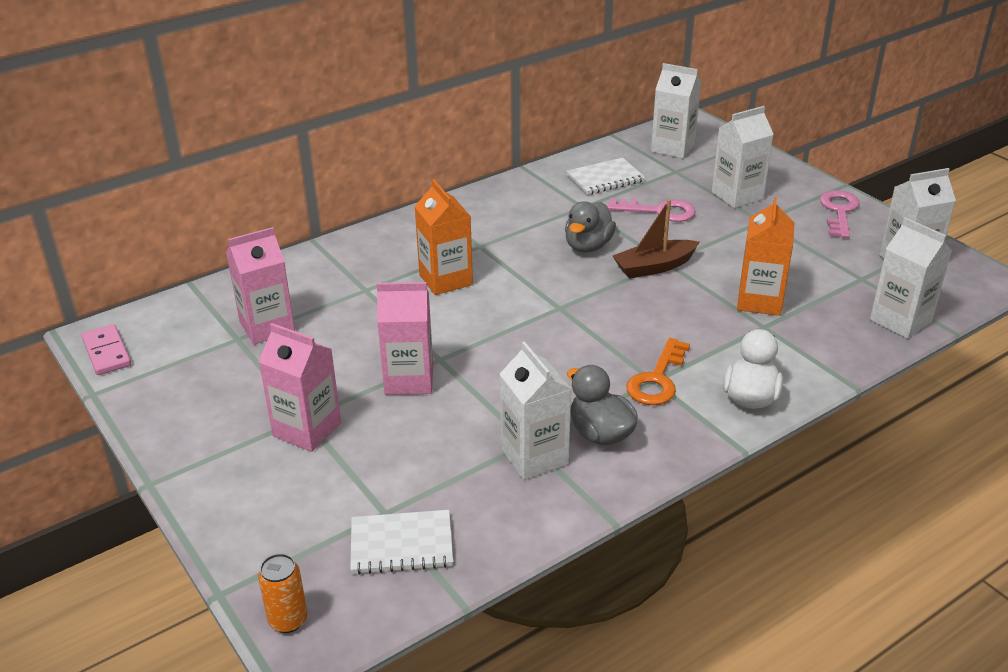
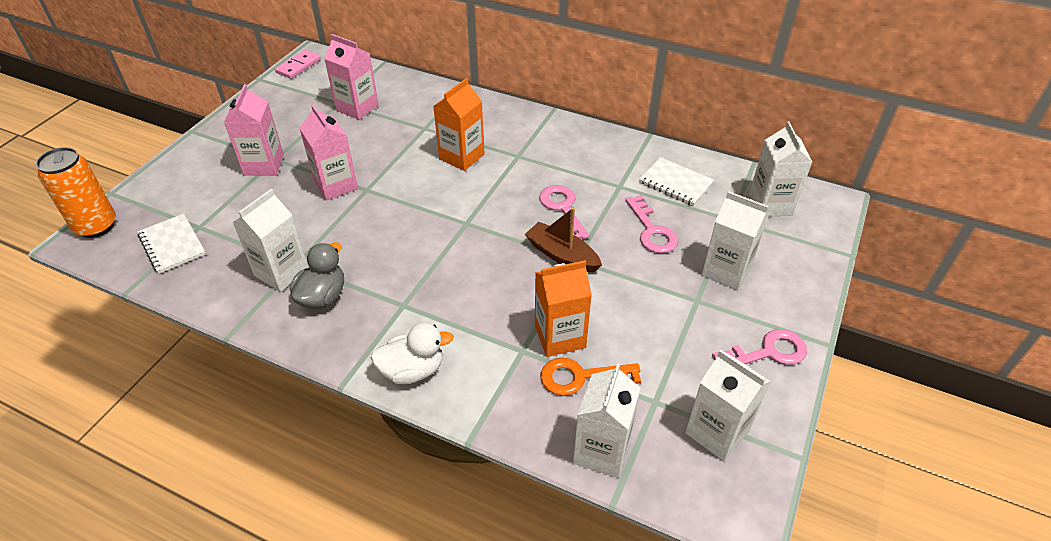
camera: 60 degrees right, 10 degrees up
(288, 620) = (96, 226): orange can -> orange can, size x1.75
(588, 246) = (562, 209): grey duck -> pink key
(657, 379) = (406, 306): orange key -> orange key (581, 377)

